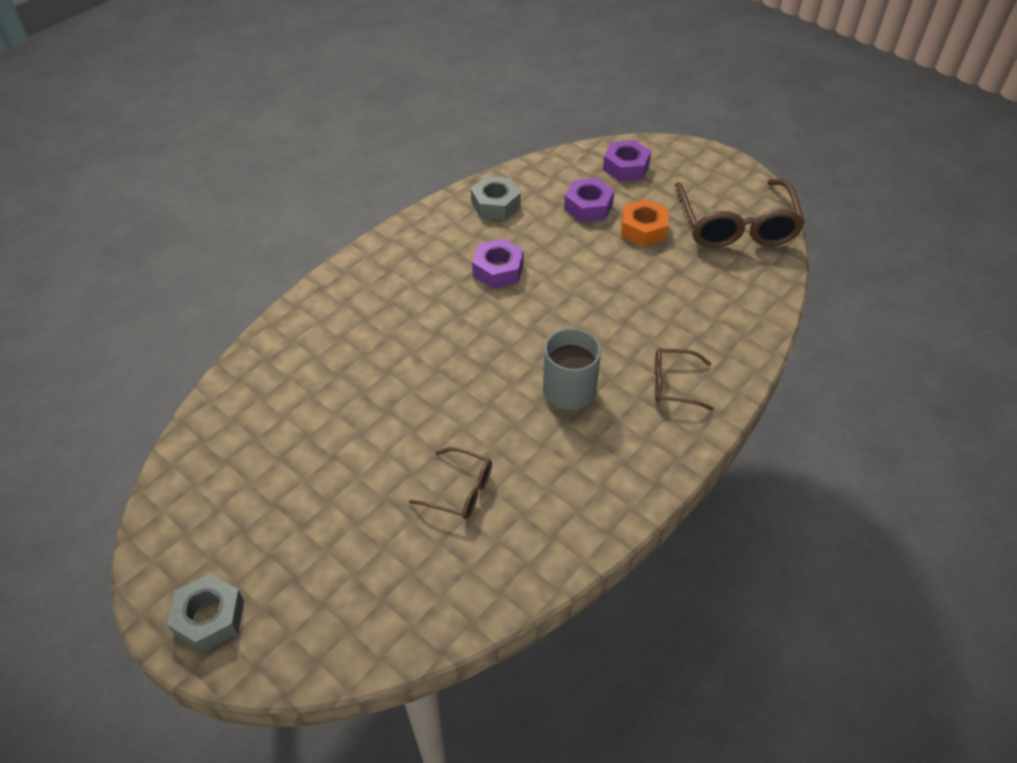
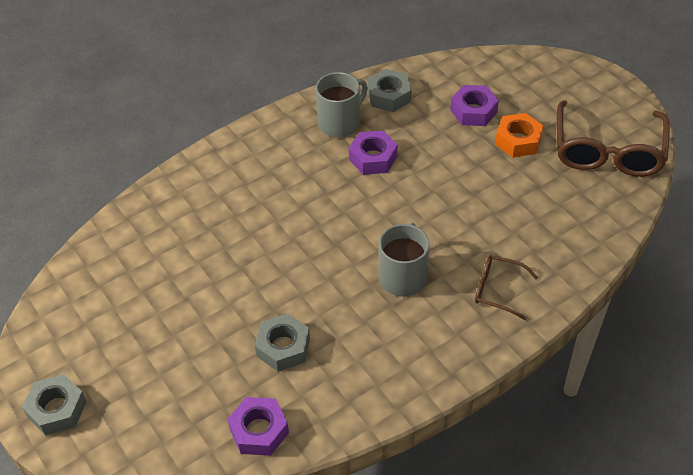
camera: 15 degrees right, 0 degrees up
(451, 239) = (340, 123): none -> grey mug
(460, 490) = (283, 347): brown glasses -> grey nut
(626, 167) = (521, 78): purple nut -> purple nut (259, 431)

